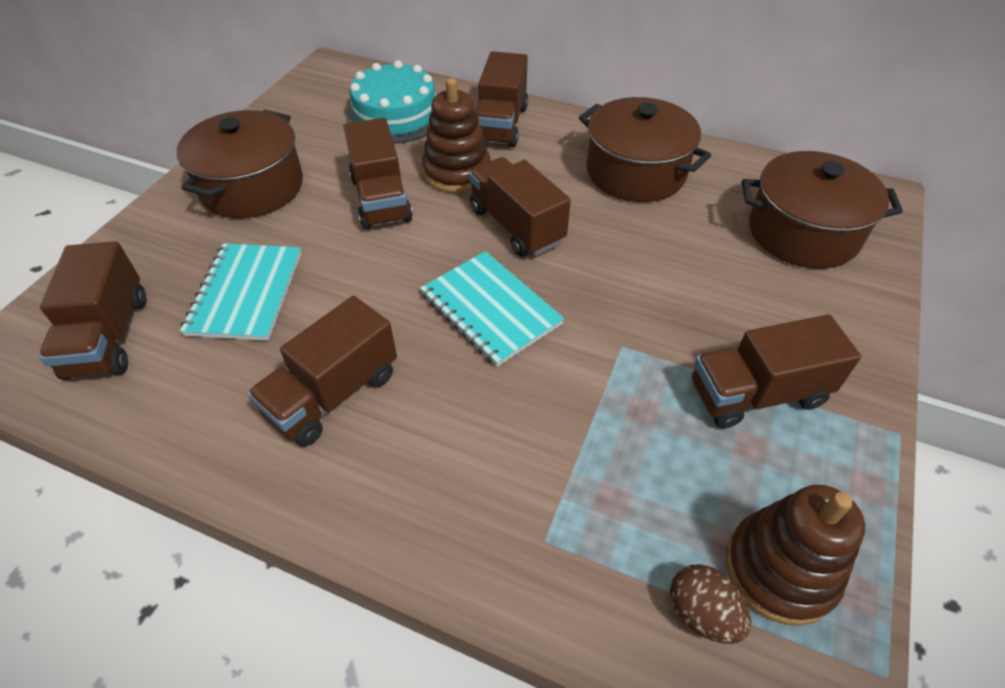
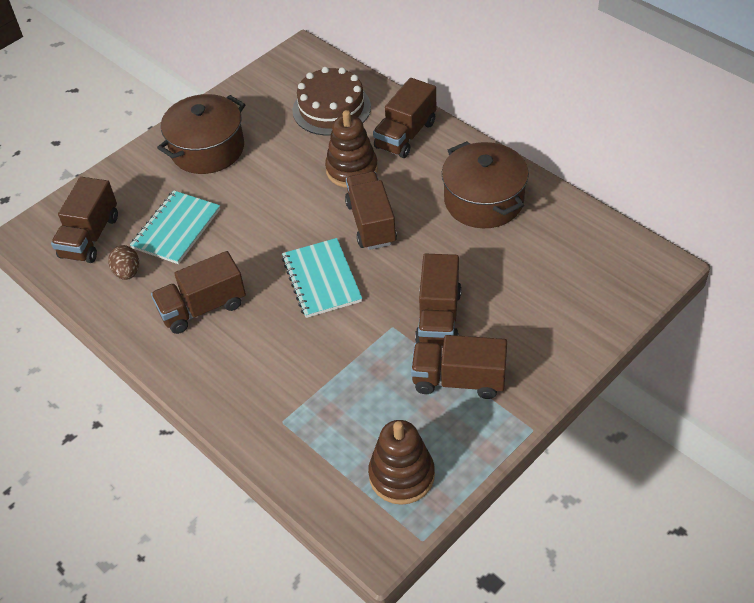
camera: 25 degrees right, 0 degrees up
(381, 199) = (289, 180): brown truck -> brown truck (438, 317)
(395, 114) = (331, 108): turquoise cake -> brown cake
(702, 613) = (344, 481): brown egg -> brown egg (127, 272)
(803, 232) = (576, 280): brown pot -> none

